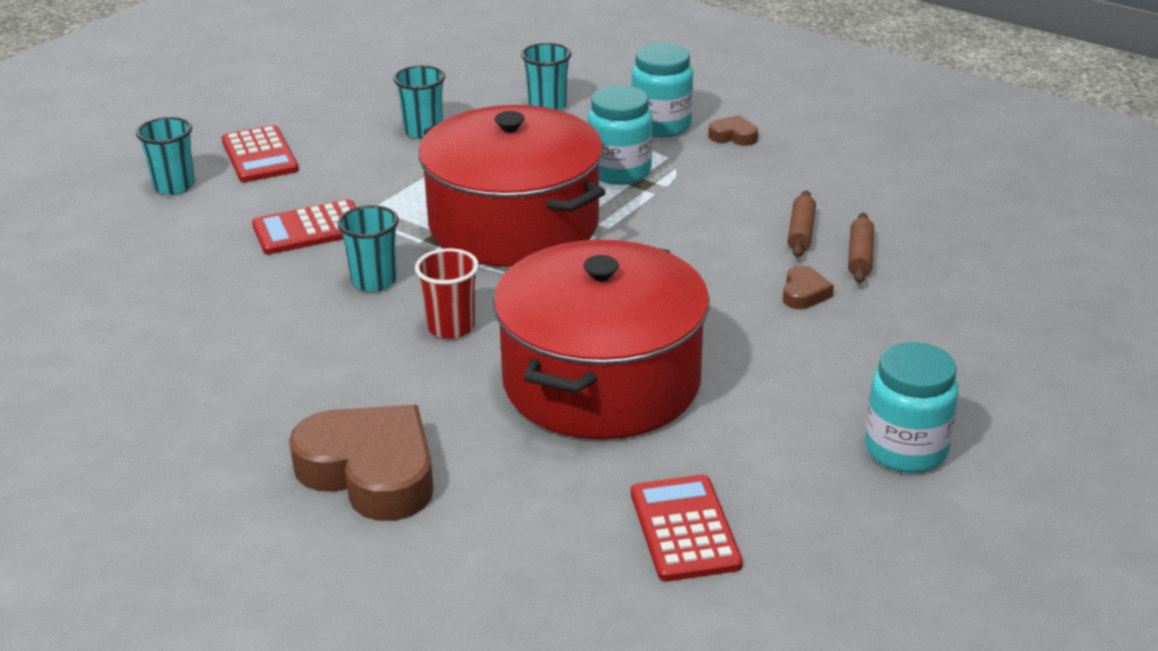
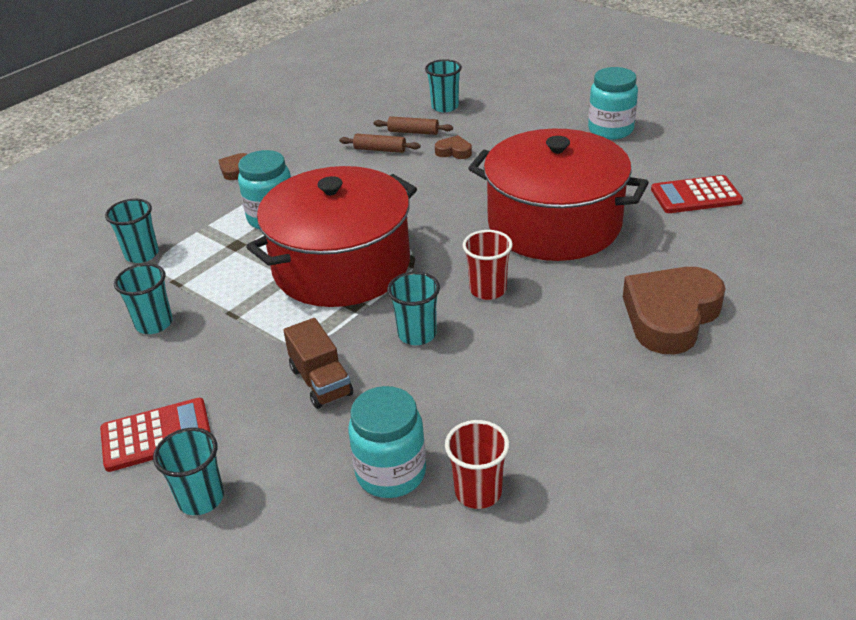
camera: 85 degrees left, 5 degrees up
(124, 325) = (478, 492): none -> red cup
(309, 229) = (321, 381): red calculator -> brown truck
(661, 125) = (204, 199): turquoise jar -> turquoise jar (391, 473)
(953, 281) = (445, 107): none -> turquoise cup

